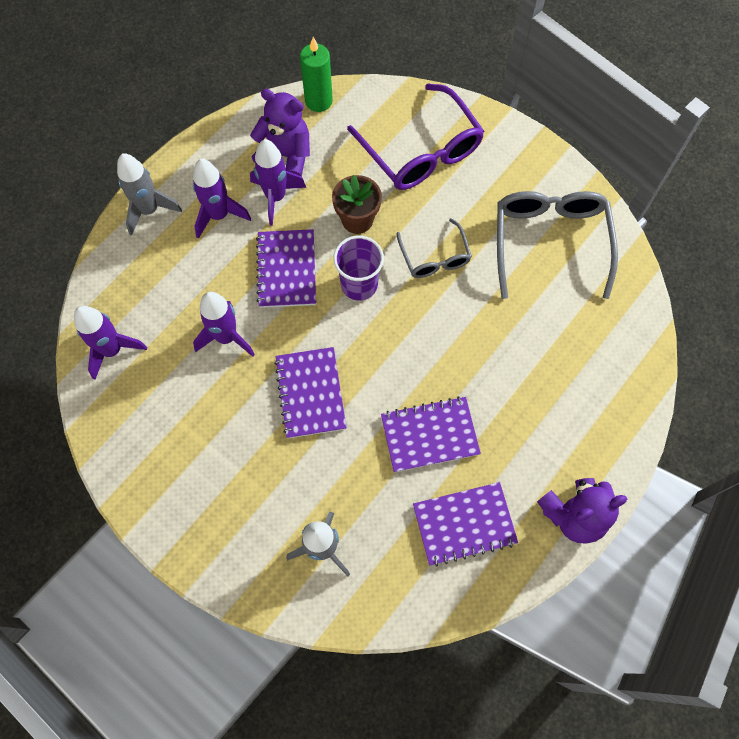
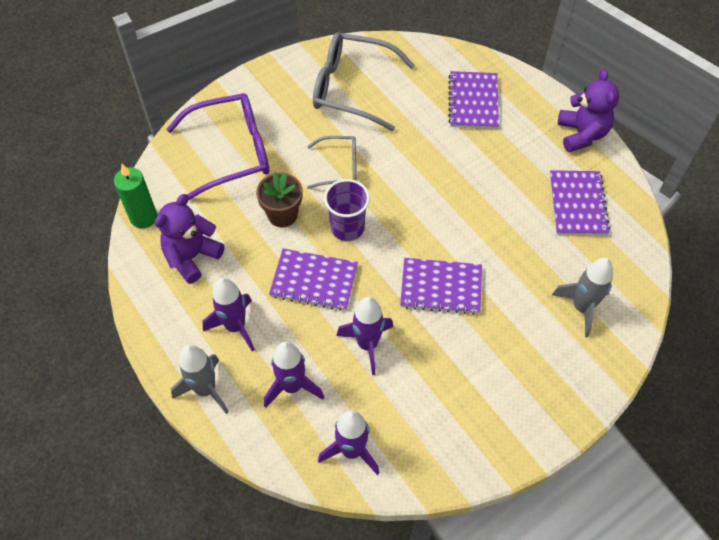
camera: 75 degrees left, 10 degrees down
(276, 197) = (234, 274): purple rocket -> purple rocket (292, 386)
(429, 435) = (499, 209): purple notebook -> purple notebook (473, 101)

